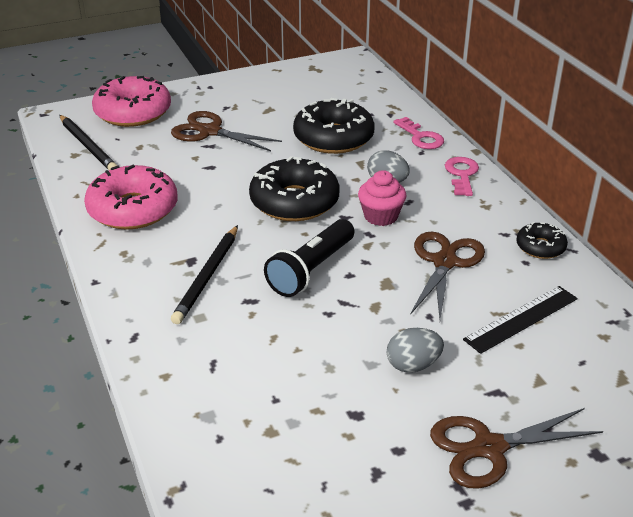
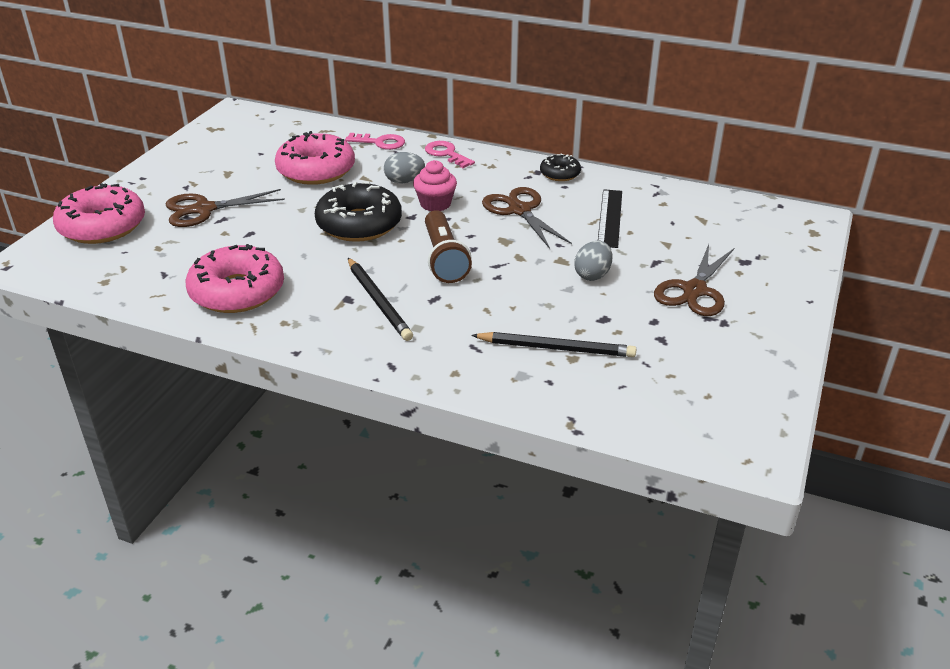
camera: 45 degrees left, 0 degrees up
(88, 146) = (105, 269): black pencil -> black pencil (556, 348)
(311, 270) = (444, 259): black flashlight -> brown flashlight
(333, 138) = (316, 170): black donut -> pink donut

